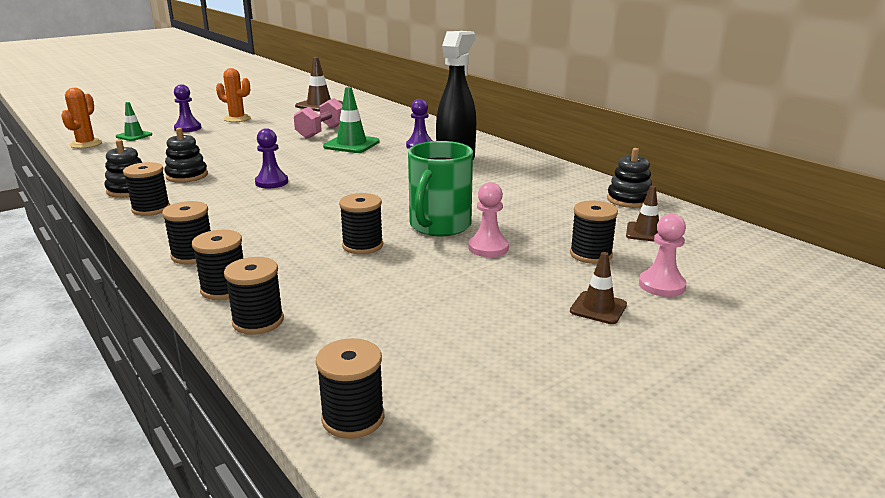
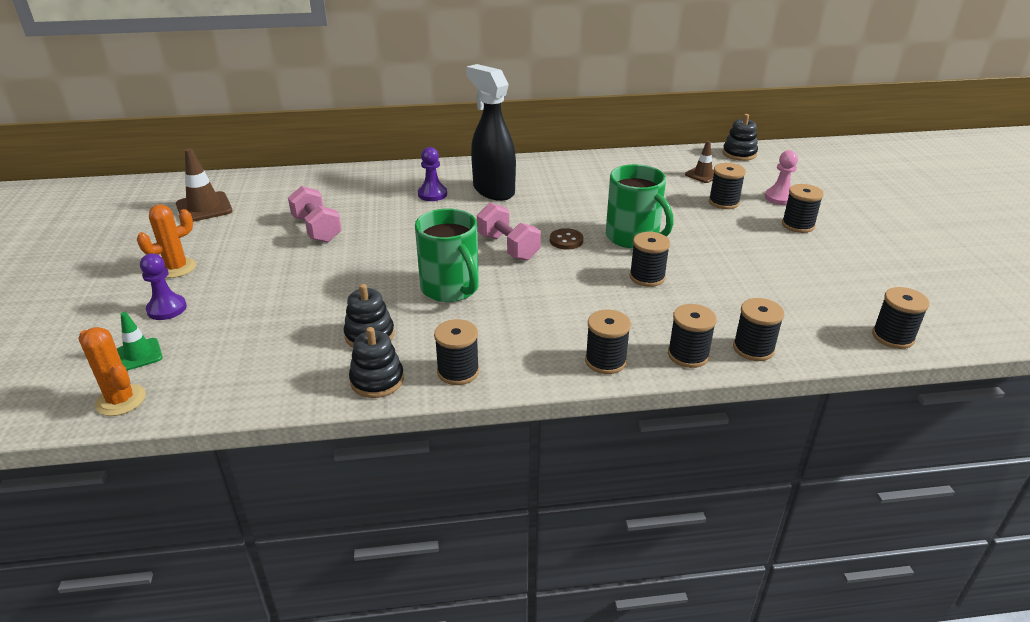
camera: 60 degrees left, 10 degrees up
(271, 182) = (451, 288): purple pawn -> green mug
(351, 144) = (383, 223): green traffic cone -> none
(359, 185) = (508, 247): none -> pink dumbbell
(397, 202) = (566, 240): none -> brown button
(488, 248) = (688, 231): pink pawn -> none
(598, 308) = (798, 225): brown traffic cone -> black spool
(629, 200) = (644, 160): black stacking toy -> black stacking toy (739, 153)

